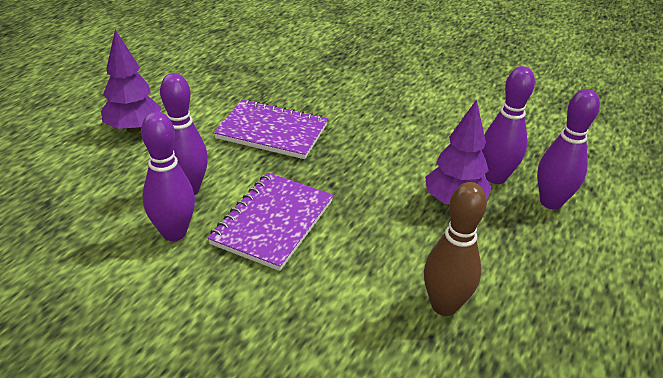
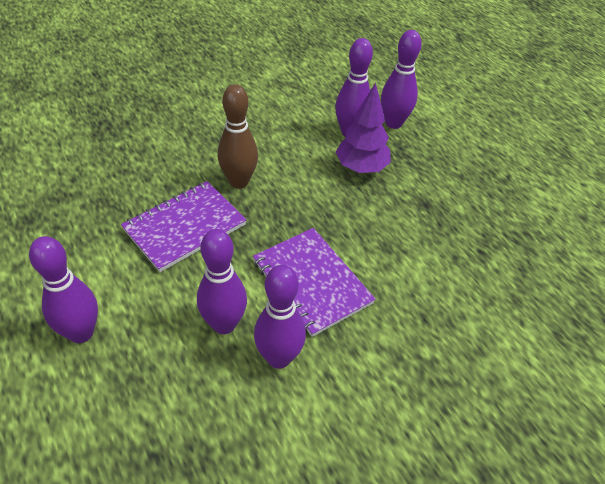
camera: 60 degrees left, 10 degrees up
(134, 128) = (81, 333): purple tree -> purple bowling pin
(444, 305) = (457, 229): brown bowling pin -> brown bowling pin (239, 182)

